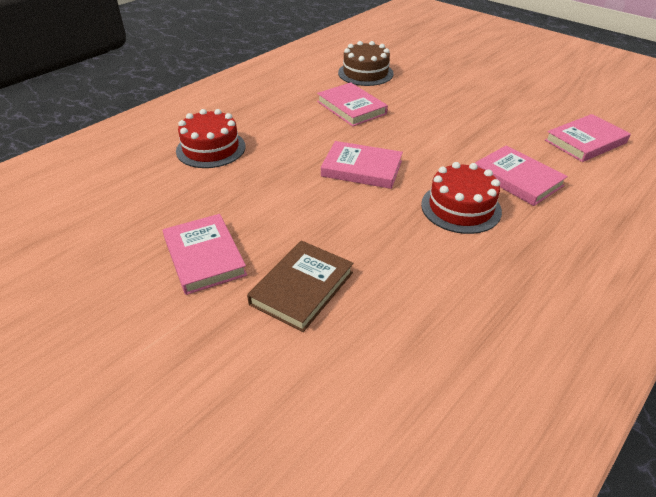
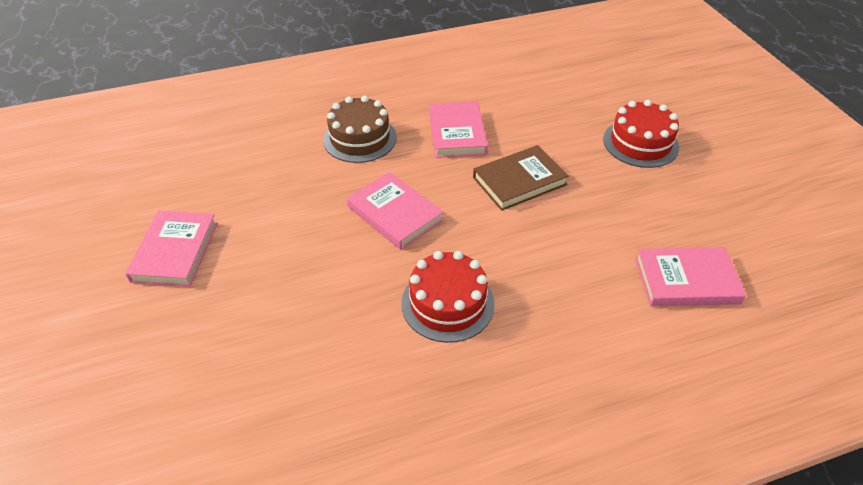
camera: 30 degrees right, 5 degrees up
(211, 148) = (280, 135): red cake -> red cake (640, 143)
(302, 288) = (220, 321): brown book -> brown book (519, 181)
(365, 73) = (516, 91): brown cake -> brown cake (360, 138)
(517, 179) = (546, 295): pink book -> none

